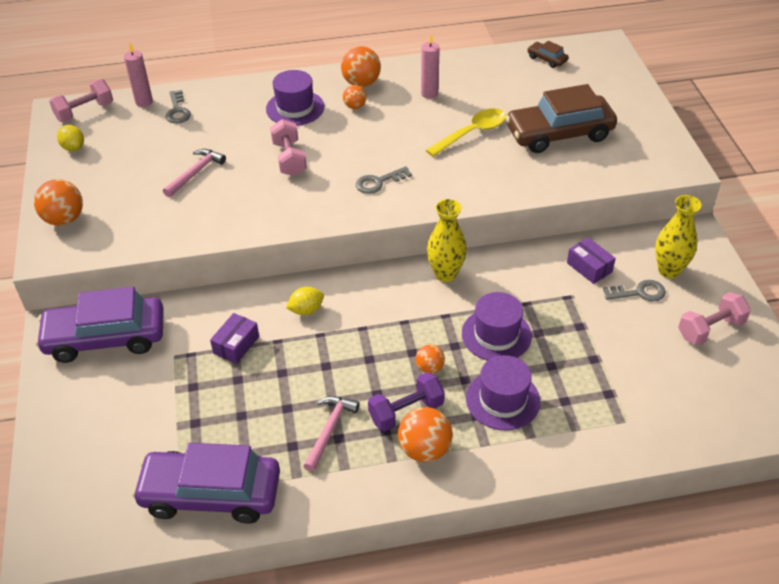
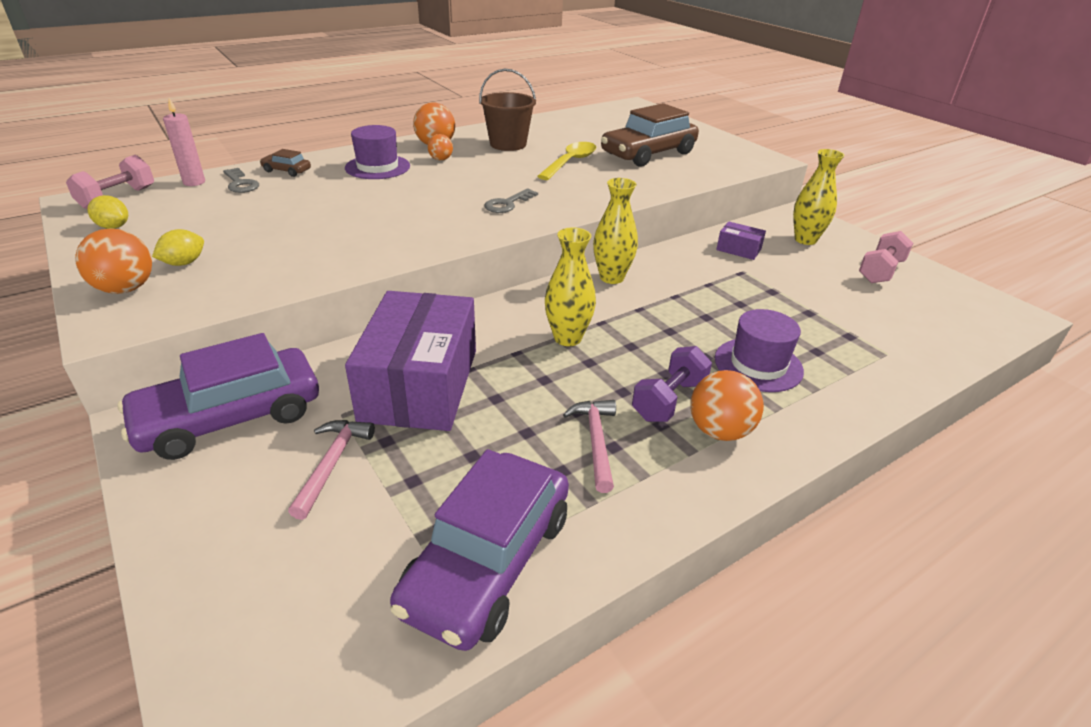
camera: 25 degrees left, 10 degrees down
(195, 173) = (291, 225): pink hammer -> pink hammer (332, 464)
(211, 494) = (487, 561): purple car -> purple car turned 45 degrees counterclockwise
(236, 345) = (420, 384): purple box -> purple box, size x2.39
(289, 159) = (397, 201): pink dumbbell -> none
(306, 310) = (485, 335): yellow lemon -> yellow lemon (184, 263)
(367, 330) = (567, 338): none -> yellow vase
(429, 94) = (508, 144): pink candle -> brown bucket
(429, 368) = (660, 355): orange ball -> none
(496, 335) = (702, 314): purple hat -> none
(547, 59) = (594, 116): brown car -> brown car (287, 171)
(639, 292) = (797, 258): grey key -> none

